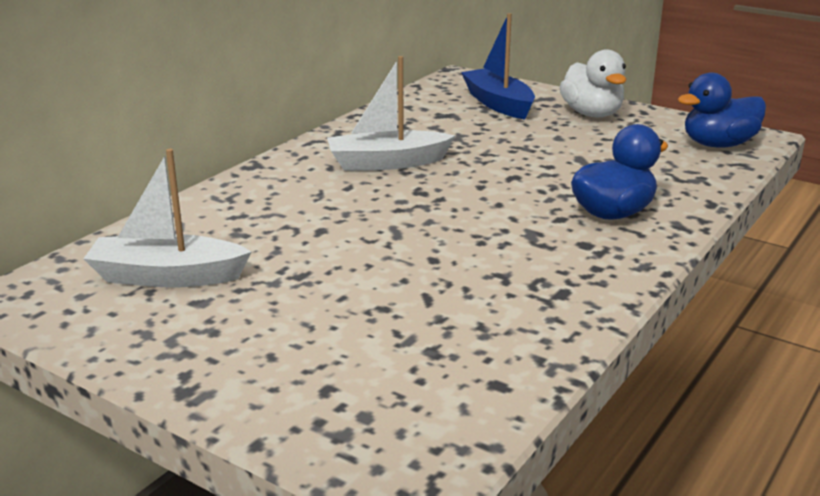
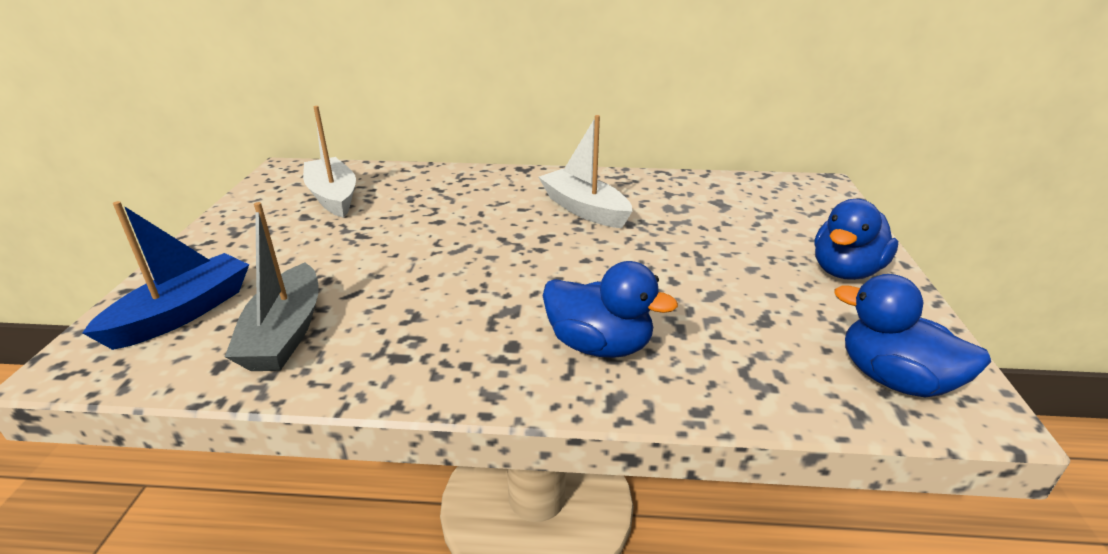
camera: 60 degrees right, 5 degrees up
(471, 343) = (285, 333): none -> grey boat
(498, 104) = (786, 218): blue boat -> blue boat (182, 313)
(592, 114) = (845, 271): white duck -> blue duck

